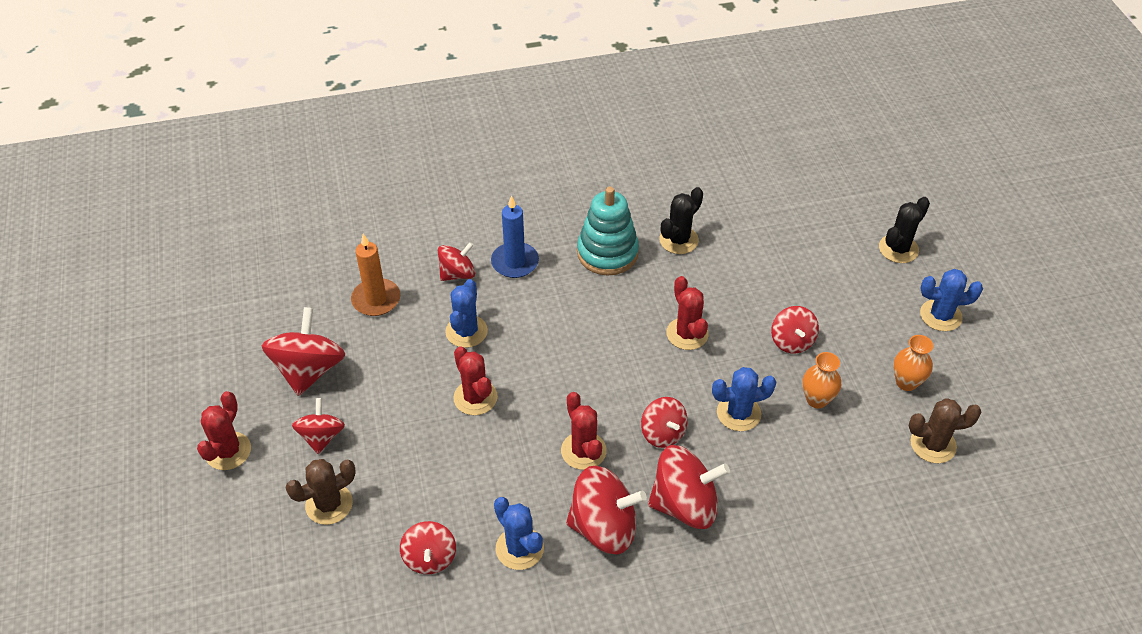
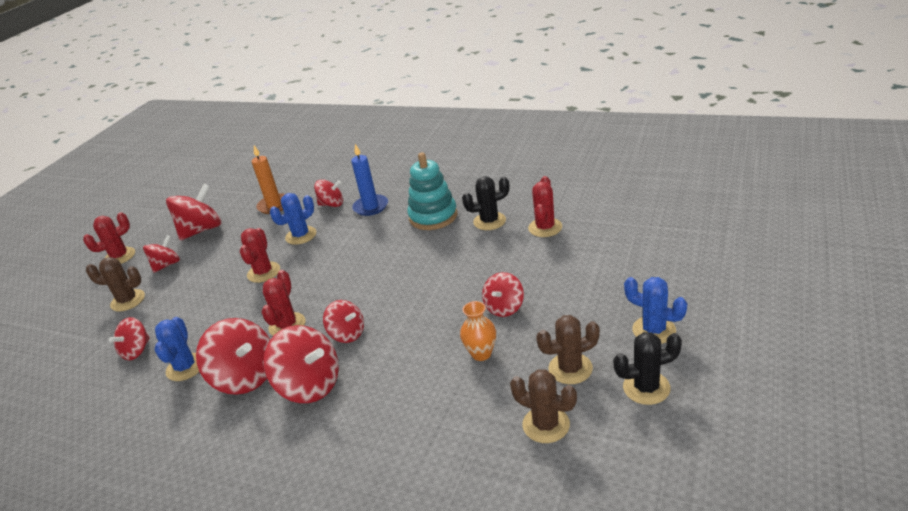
camera: 40 degrees right, 15 degrees down
(663, 433) = (347, 334): red spinning top -> red spinning top turned 60 degrees counterclockwise
(687, 334) = (432, 278): red cactus -> red cactus (545, 228)
(738, 413) = (412, 341): blue cactus -> none
(898, 249) = (662, 272): black cactus -> black cactus (646, 388)
(906, 382) = (570, 369): orange vase -> brown cactus

